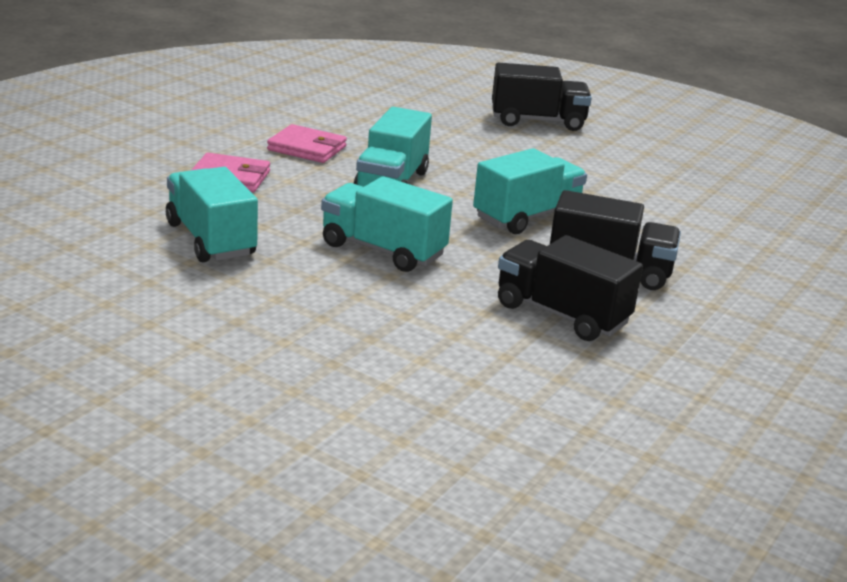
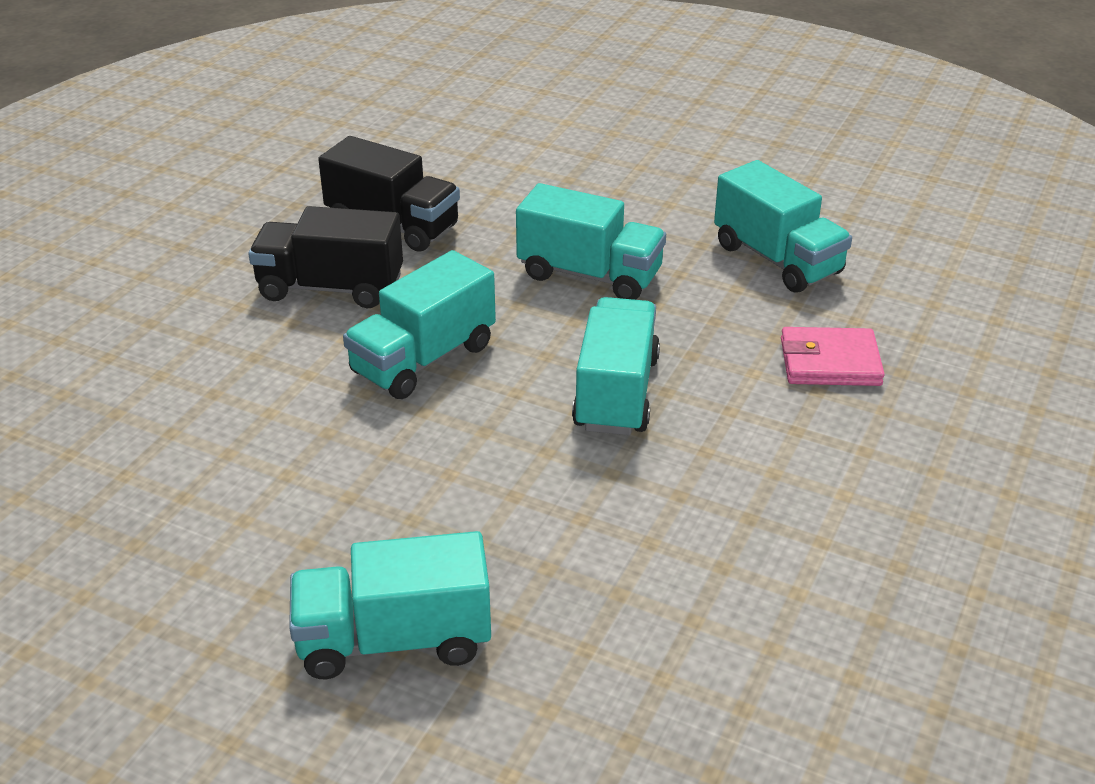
camera: 175 degrees right, 10 degrees up
(307, 148) = (769, 451): pink wallet -> none
(537, 121) = (394, 640): black truck -> turquoise truck

